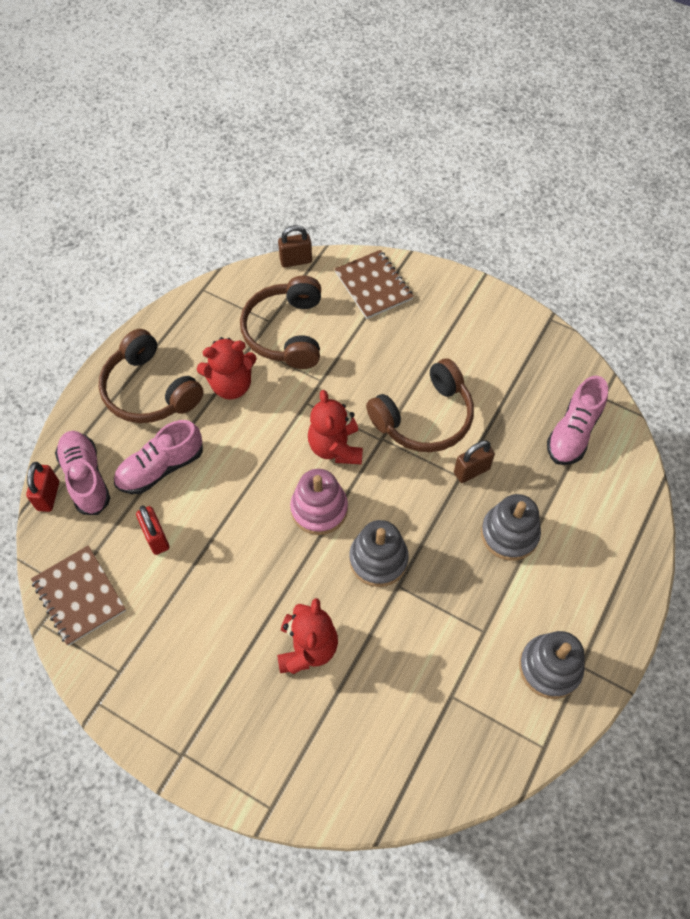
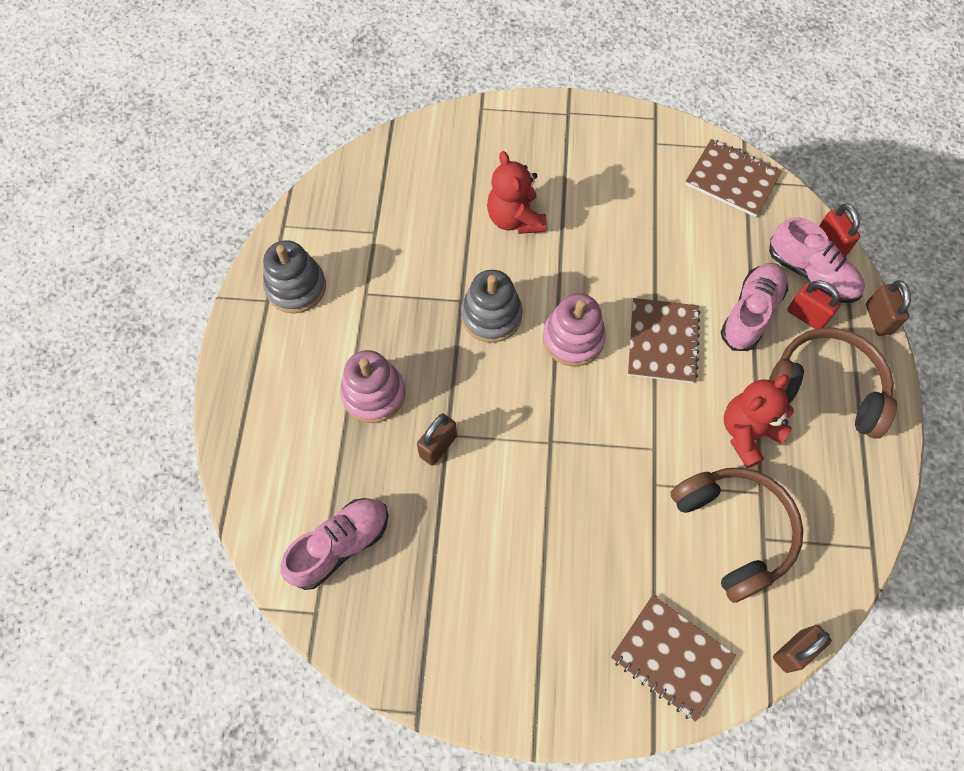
camera: 155 degrees right, 5 degrees up
(67, 421) = (878, 319): none -> brown padlock
(156, 537) = (705, 250): red padlock -> red padlock (806, 316)
(247, 475) = (662, 342): none -> brown notebook
(335, 447) = (593, 410): red teddy bear -> none
(424, 418) = (516, 488): brown headphones -> none
(509, 534) = (373, 394): grey stacking toy -> pink stacking toy
(573, 432) = (340, 545): pink shoe -> pink shoe turned 45 degrees clockwise

